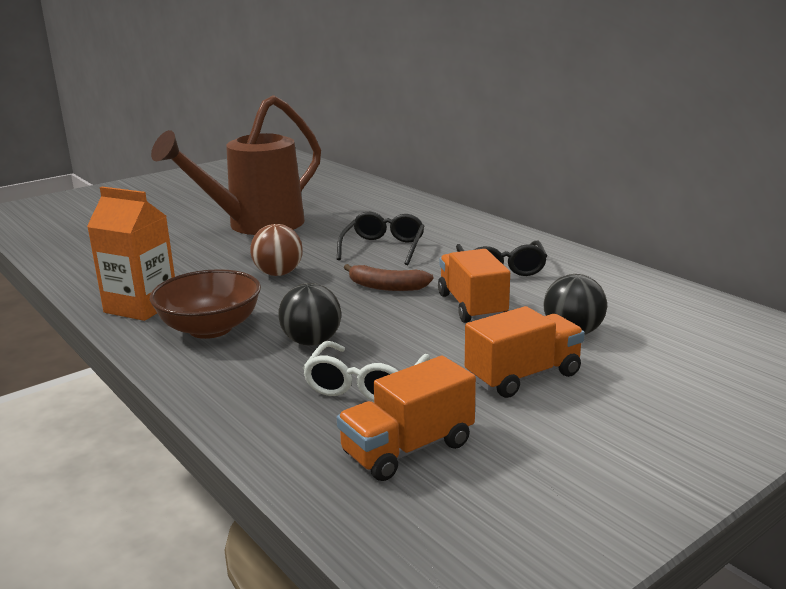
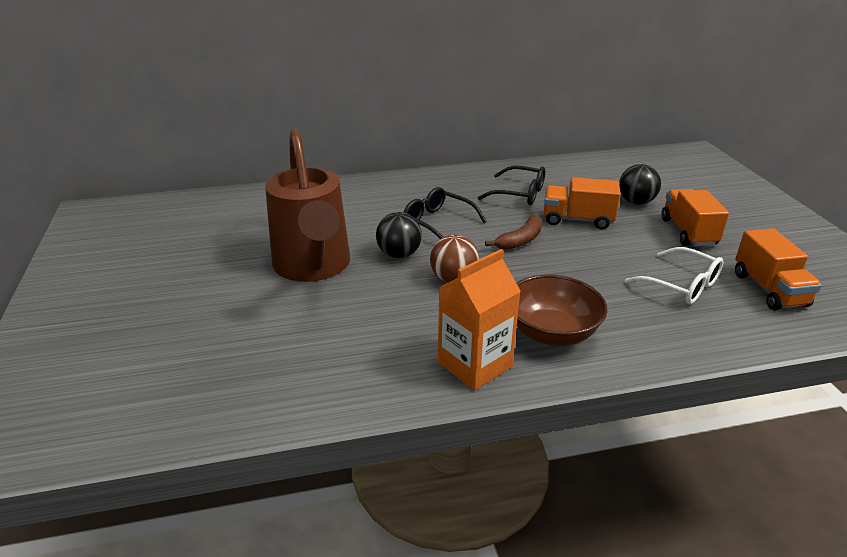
camera: 65 degrees left, 10 degrees up
(311, 342) = (603, 291): black ball -> black ball (399, 254)

